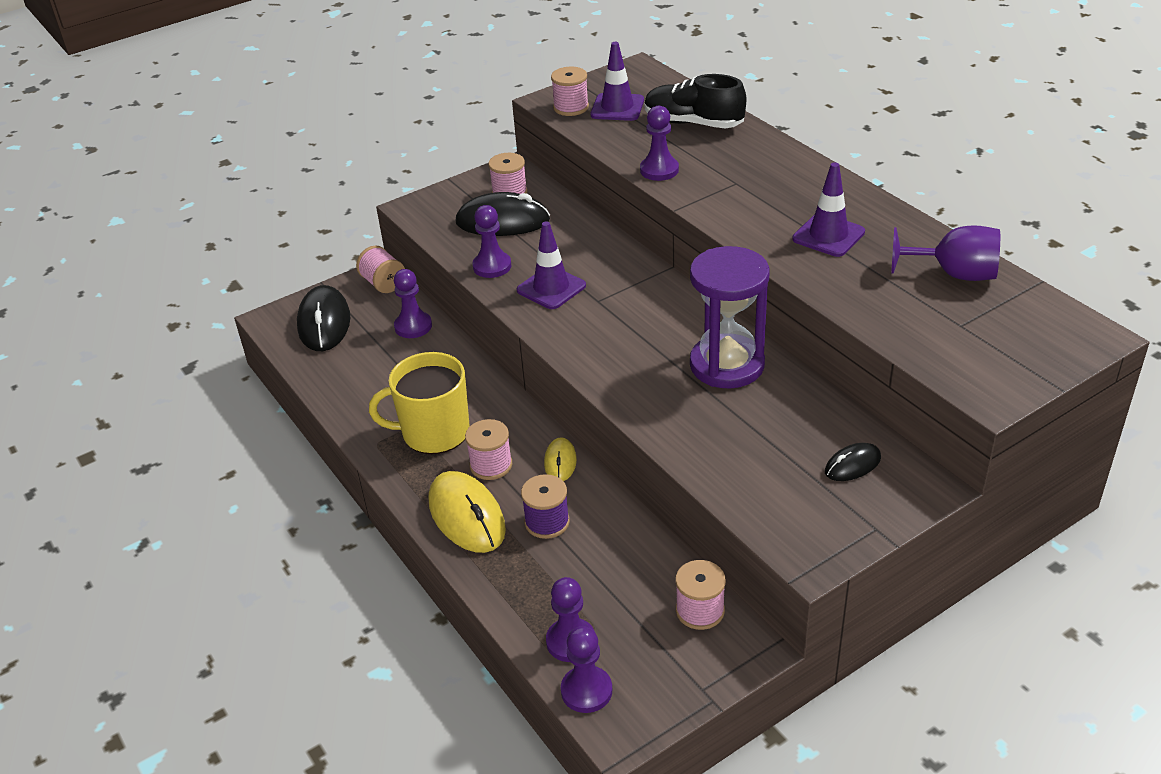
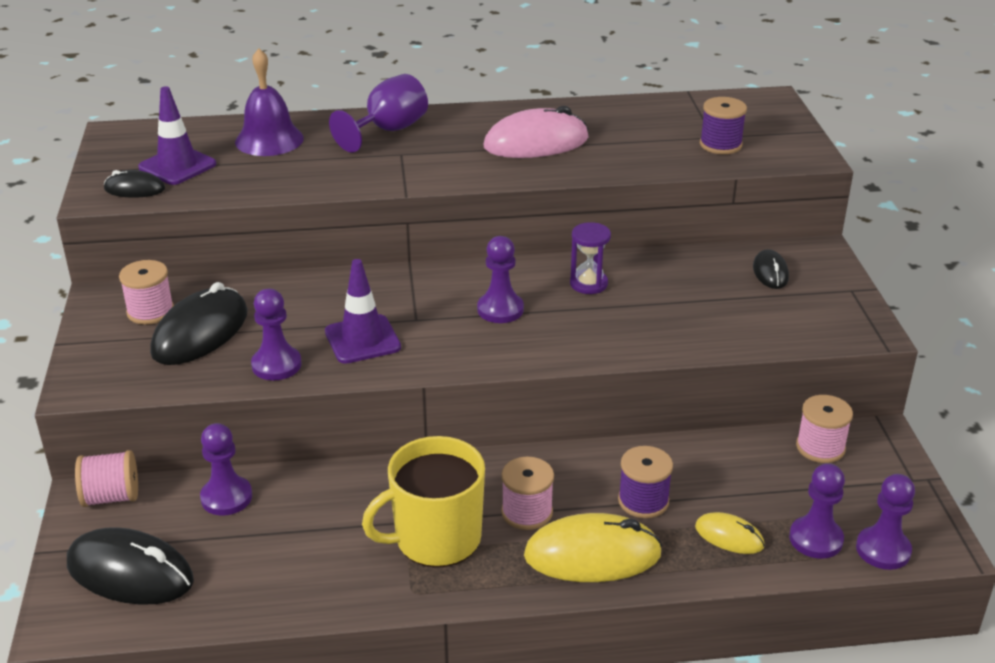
camera: 65 degrees left, 5 degrees down
(434, 432) = (436, 539): yellow mug -> yellow mug turned 45 degrees clockwise
(560, 462) = (562, 463): yellow mouse -> yellow mouse (729, 536)
(571, 107) = (134, 189): pink spool -> black mouse
(659, 170) = (327, 181): purple pawn -> purple pawn (500, 309)
(693, 123) = (269, 140): black shoe -> purple bell
(727, 365) = (588, 284): purple hourglass -> purple hourglass, size x0.49
(828, 235) = (536, 143): purple traffic cone -> pink mouse
(948, 334) = (720, 145): none -> purple spool
(954, 274) = (646, 116): purple goblet -> purple goblet (388, 130)

